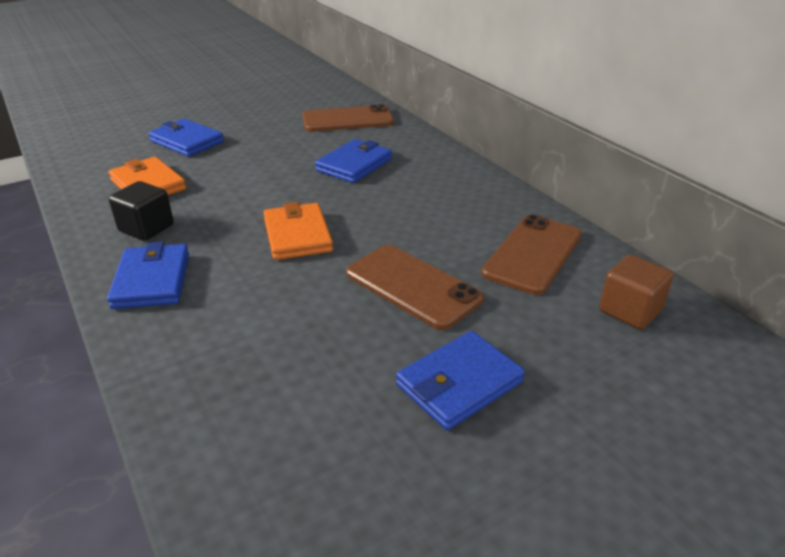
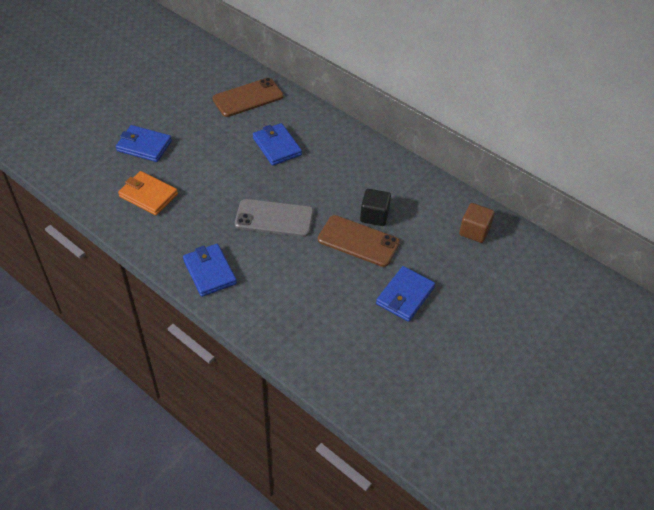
camera: 20 degrees left, 15 degrees up
(146, 228) = (176, 233): black cube -> black cube (374, 216)
(297, 235) = (274, 218): orange wallet -> grey phone
(354, 165) = (277, 146): blue wallet -> blue wallet turned 45 degrees counterclockwise
(533, 254) = (415, 202): brown phone -> none

